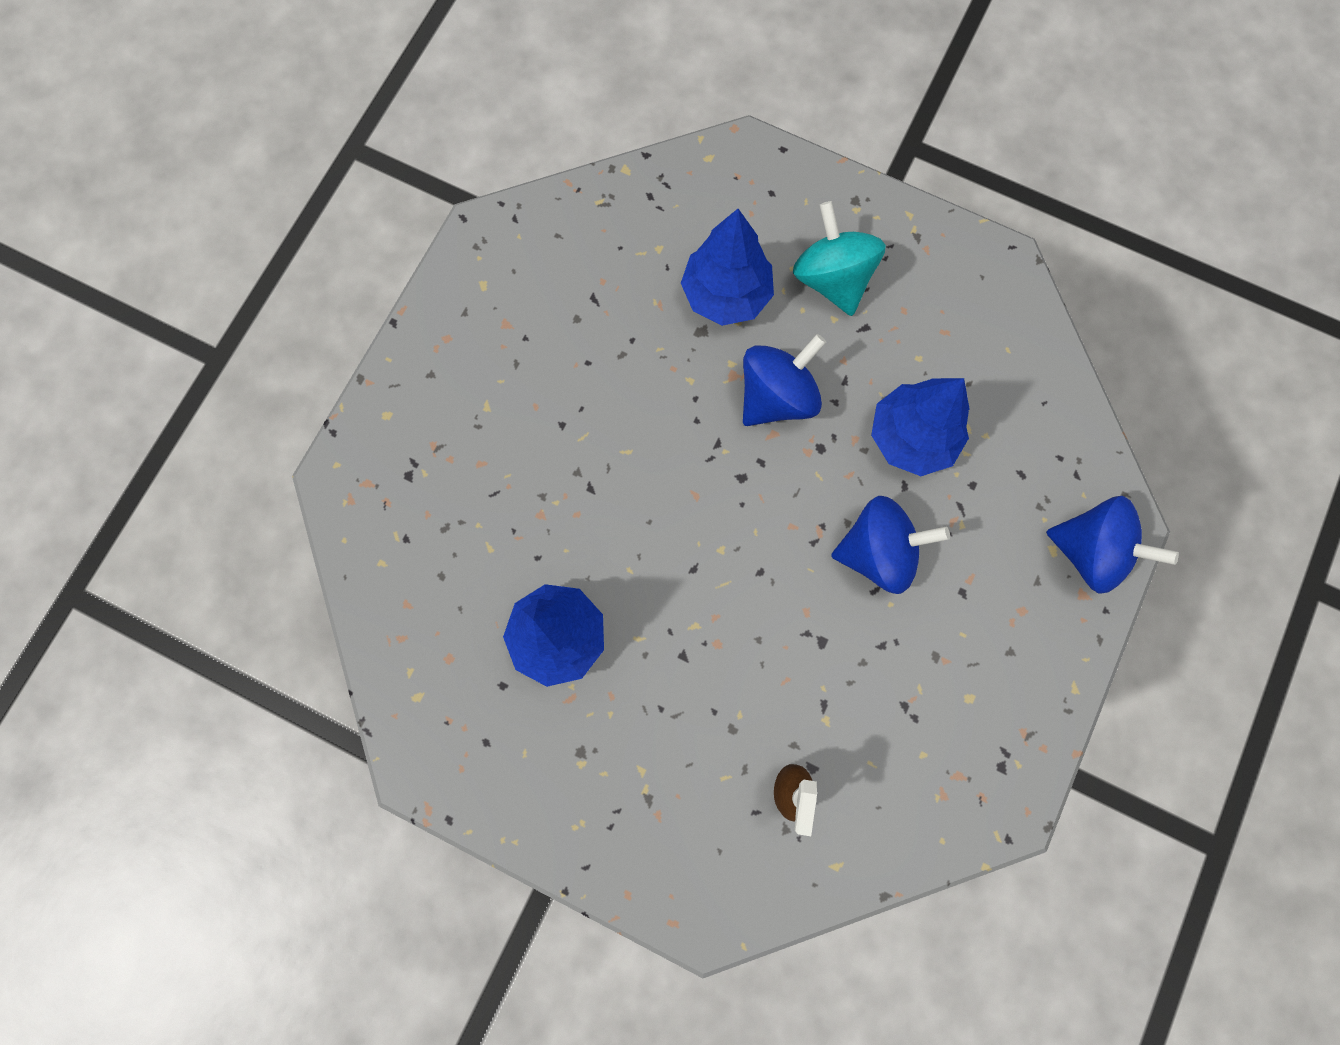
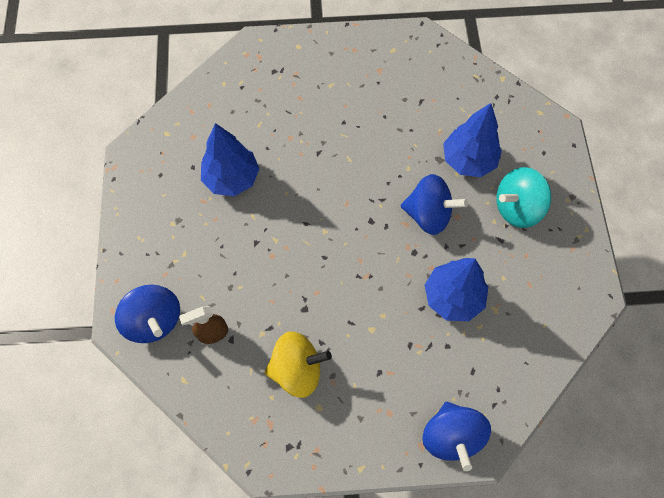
camera: 60 degrees right, 10 degrees down
(832, 278) = (517, 208): turquoise spinning top -> turquoise spinning top turned 150 degrees counterclockwise
(878, 552) = (374, 313): blue spinning top -> blue spinning top (154, 320)
(903, 699) = (297, 370): none -> yellow spinning top

